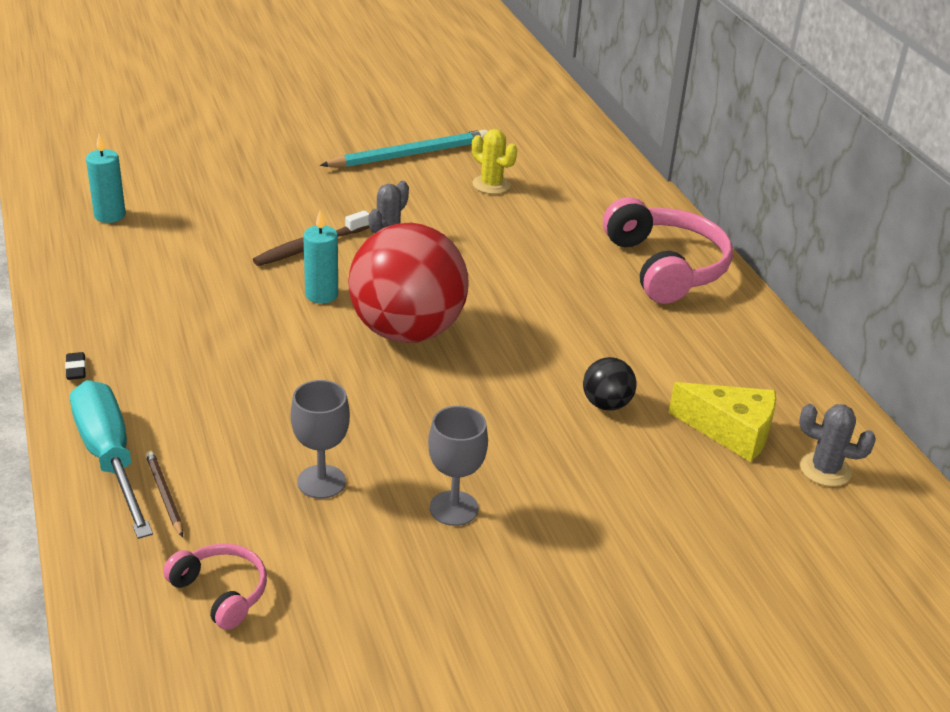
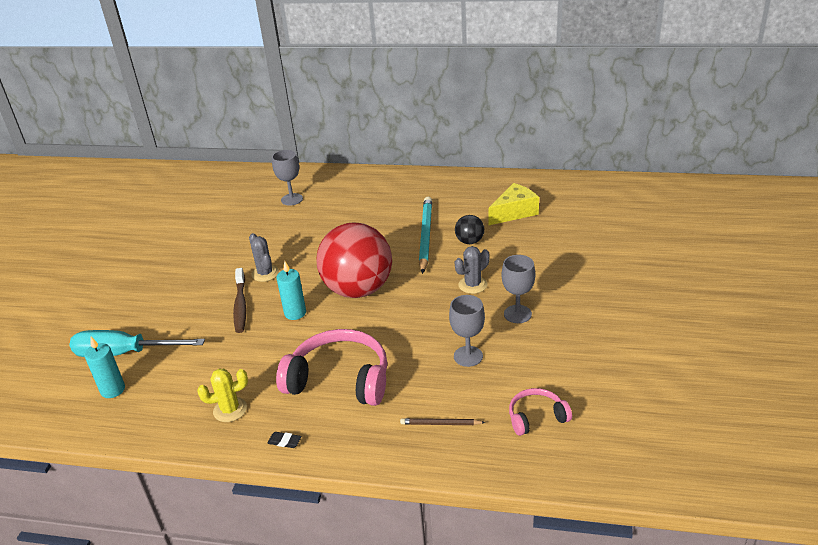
camera: 55 degrees left, 0 degrees up
(109, 458) = (390, 442): turquoise screwdriver -> turquoise screwdriver (125, 353)
(409, 155) = (179, 240): turquoise pencil -> turquoise pencil (425, 236)
(491, 185) = (243, 219): yellow cactus -> yellow cactus (230, 410)
(571, 206) = (292, 199): none -> grey goblet
(665, 267) = (374, 188): pink headphones -> pink headphones (339, 379)
(825, 470) = (555, 197): grey cactus -> grey cactus (472, 285)

